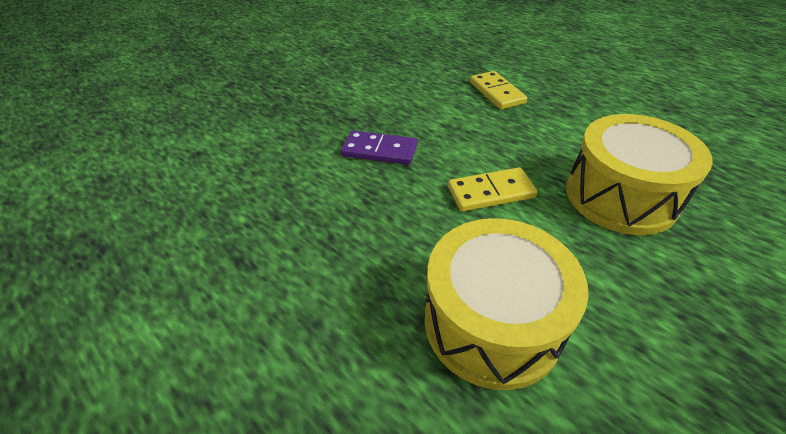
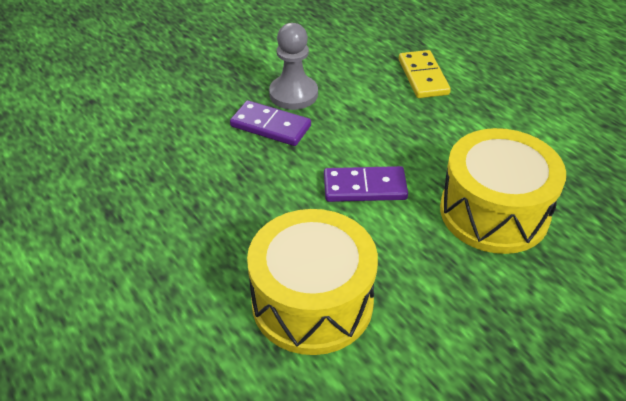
camera: 10 degrees right, 0 degrees up
(390, 121) = (293, 94): none -> grey pawn
(491, 192) = (364, 187): yellow domino -> purple domino

